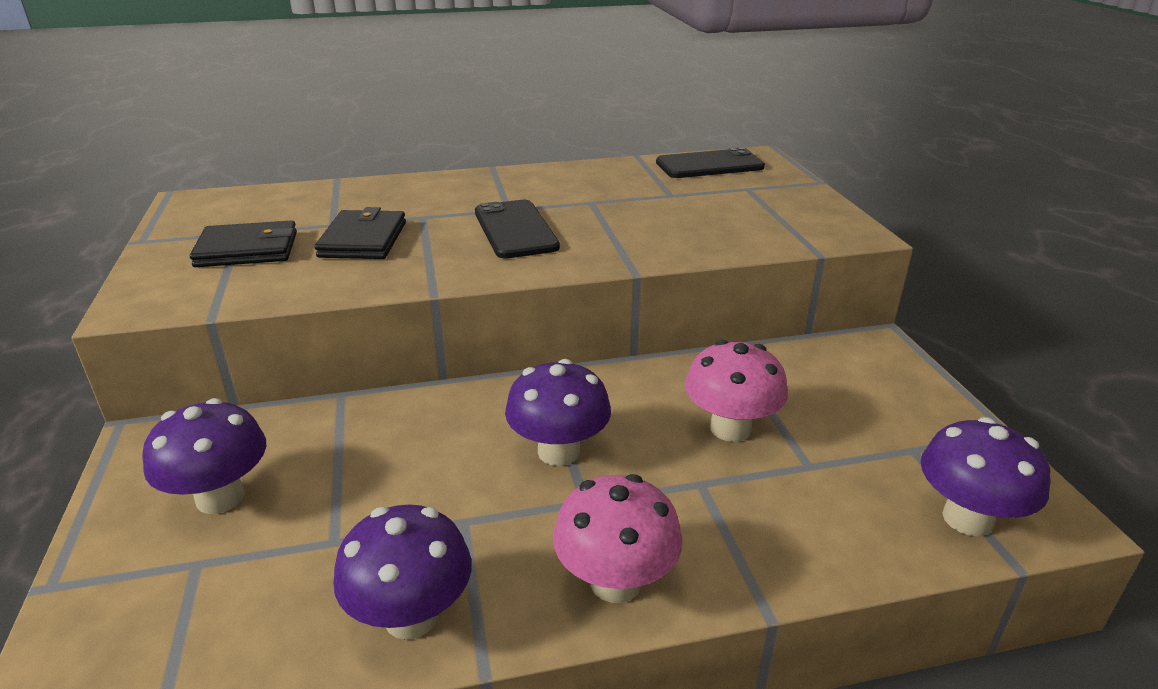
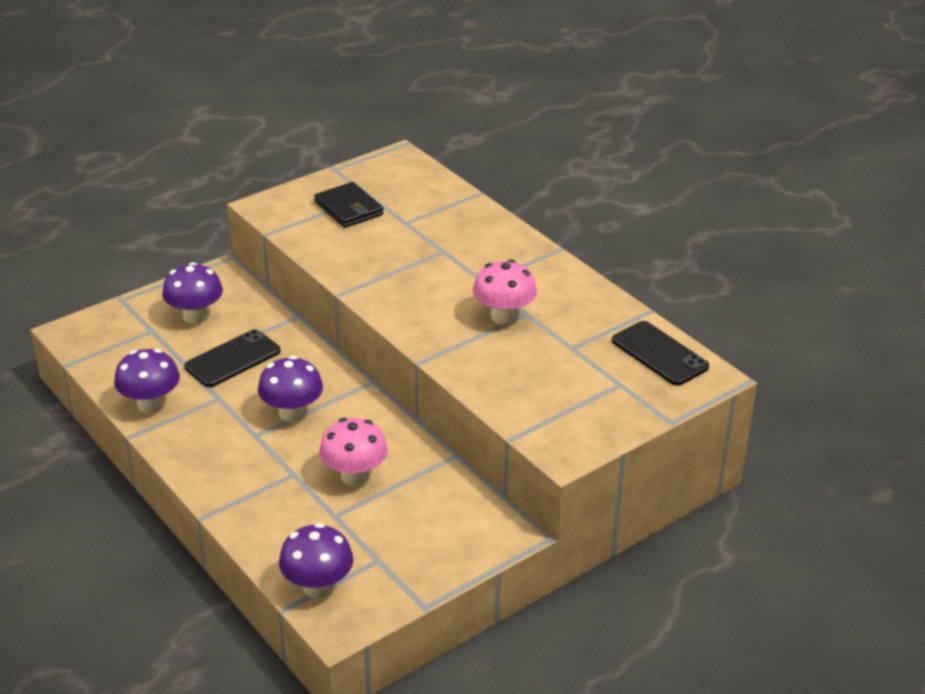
camera: 65 degrees right, 5 degrees up
(363, 240) = (391, 242): black wallet -> none
(515, 230) = (450, 295): black phone -> black phone (233, 359)
(615, 582) = (201, 460): pink mushroom -> pink mushroom (503, 316)

